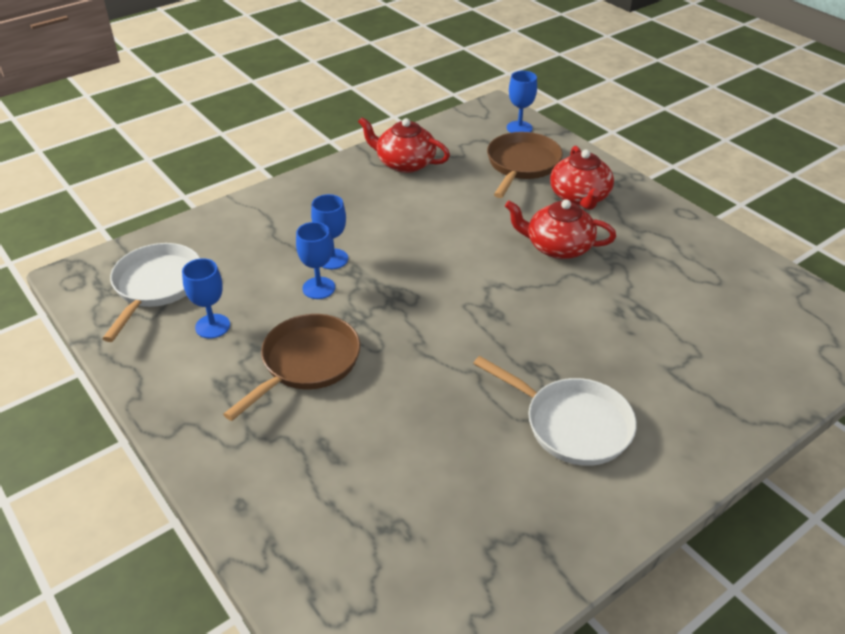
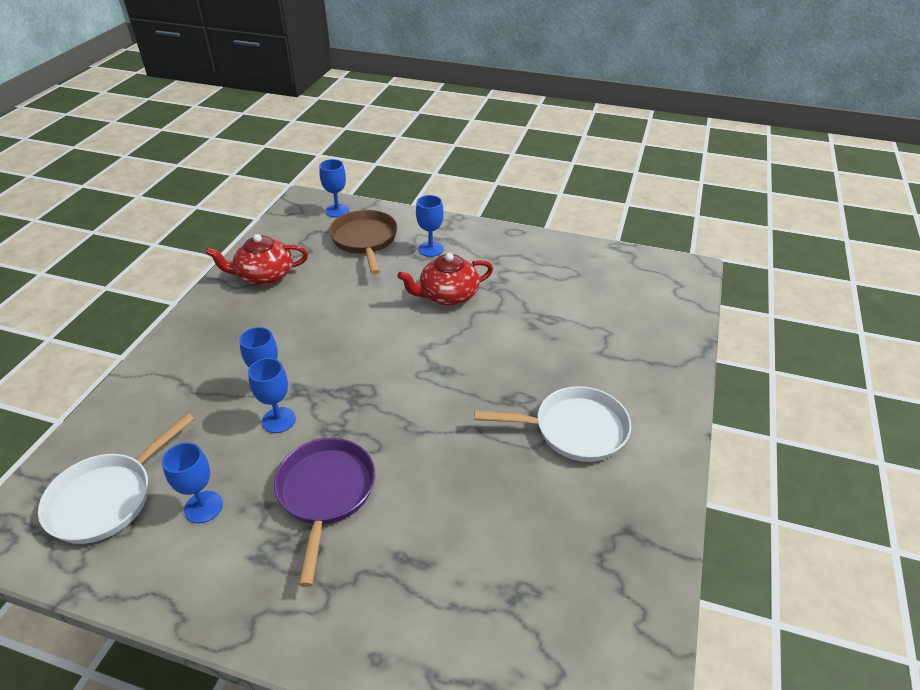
camera: 35 degrees left, 0 degrees up
(156, 286) = (107, 498): white pan -> white pan turned 120 degrees counterclockwise
(307, 363) = (326, 493): brown pan -> purple pan
(579, 197) = (430, 249): red teapot -> blue goblet

